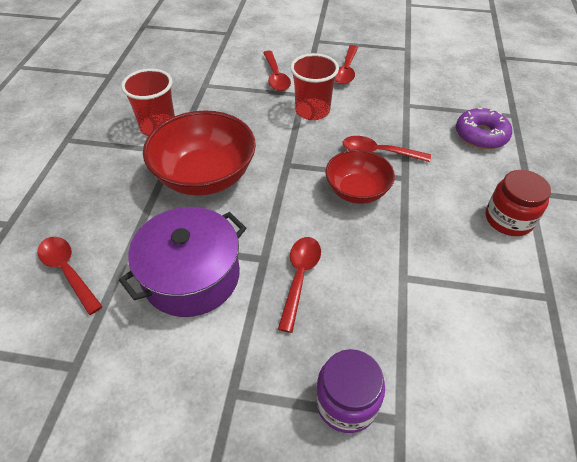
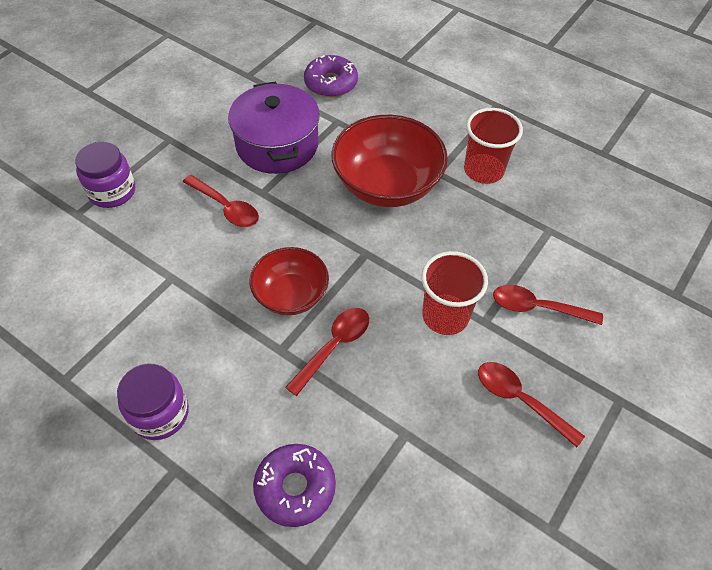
camera: 115 degrees right, 5 degrees up
(68, 271) = (331, 83): red spoon -> purple donut
(508, 219) = (160, 413): red jar -> purple jar

